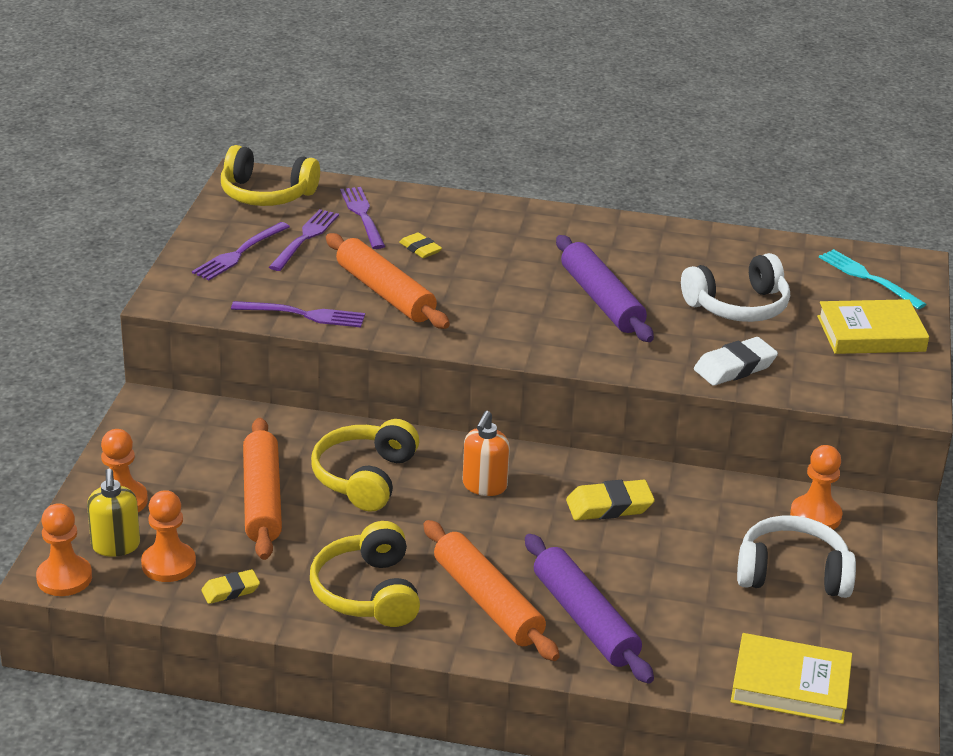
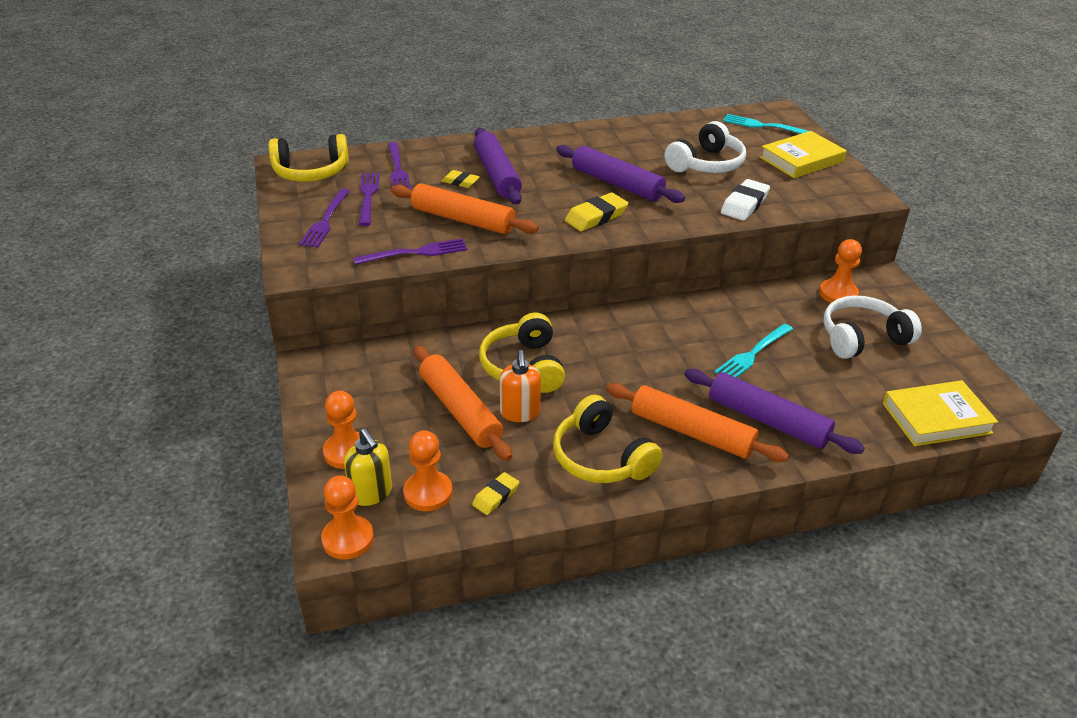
camera: 25 degrees left, 5 degrees up
(362, 215) = (397, 169): purple fork -> purple fork turned 150 degrees counterclockwise
(469, 251) = (497, 175): none -> purple rolling pin
(484, 486) = (613, 345): orange soap dispenser -> orange soap dispenser (520, 413)
(609, 506) = (708, 331): yellow eraser -> yellow eraser (596, 217)
(638, 547) = (753, 354): none -> turquoise fork

